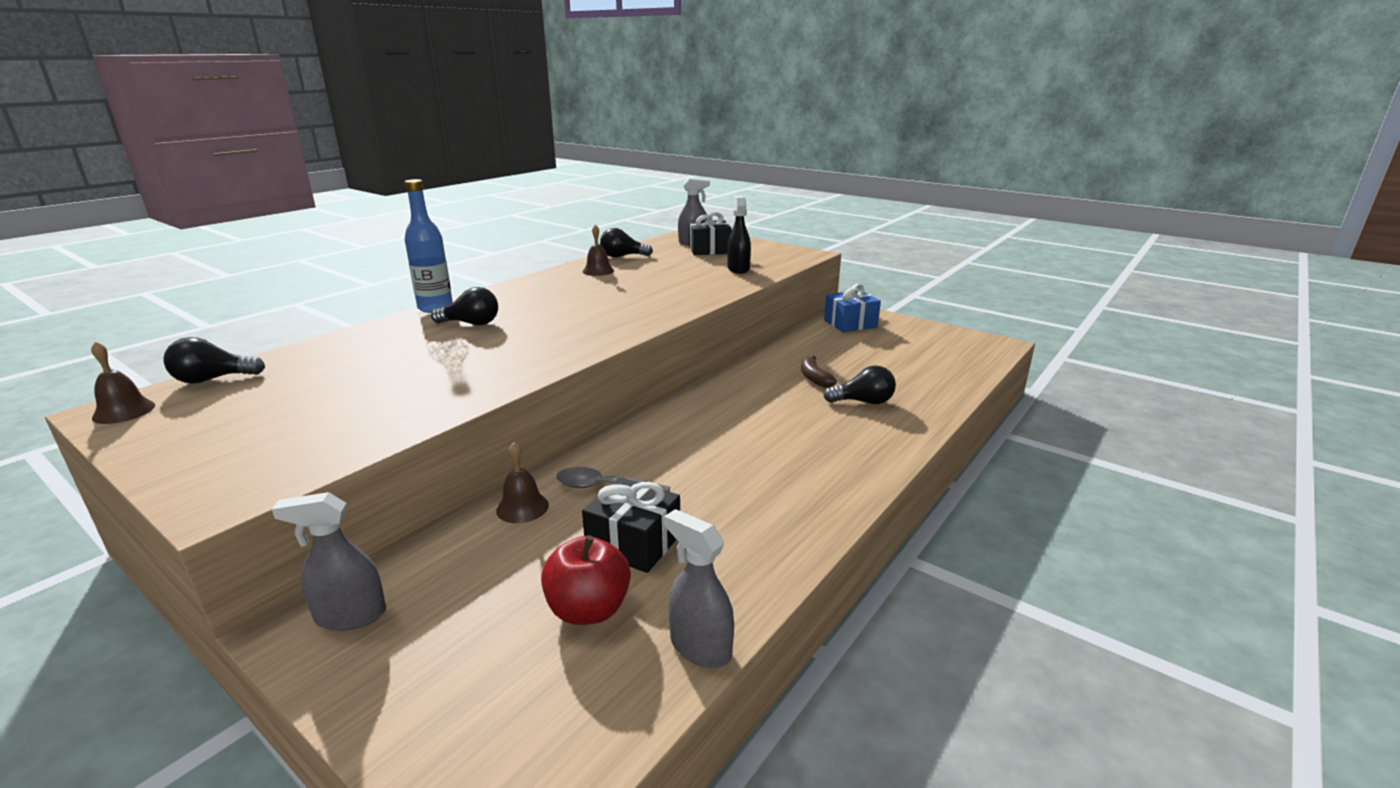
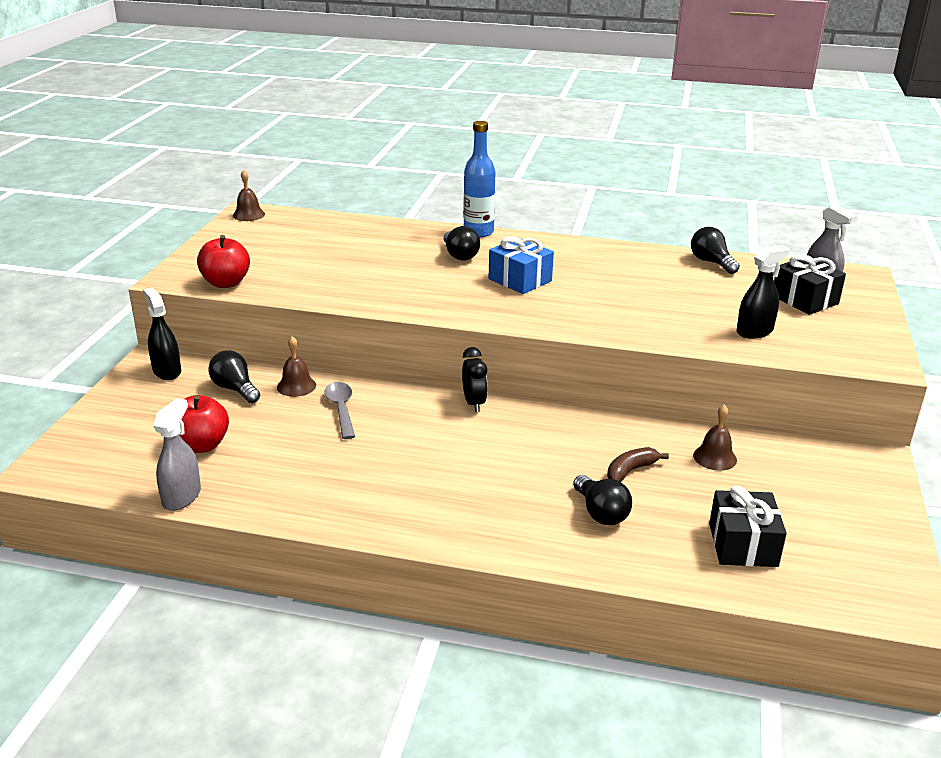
camera: 65 degrees right, 5 degrees up
(213, 379) = (302, 217): black light bulb -> black light bulb (235, 389)
(314, 458) = (226, 283): none -> red apple
(350, 616) = (167, 371): grey spray bottle -> black spray bottle
(598, 271) = (649, 264): brown bell -> brown bell (715, 457)
(633, 543) = (278, 442): black gift -> black gift (742, 545)
(663, 414) = (474, 403): none -> black clock
(850, 323) = (828, 469): blue gift -> blue gift (520, 280)

